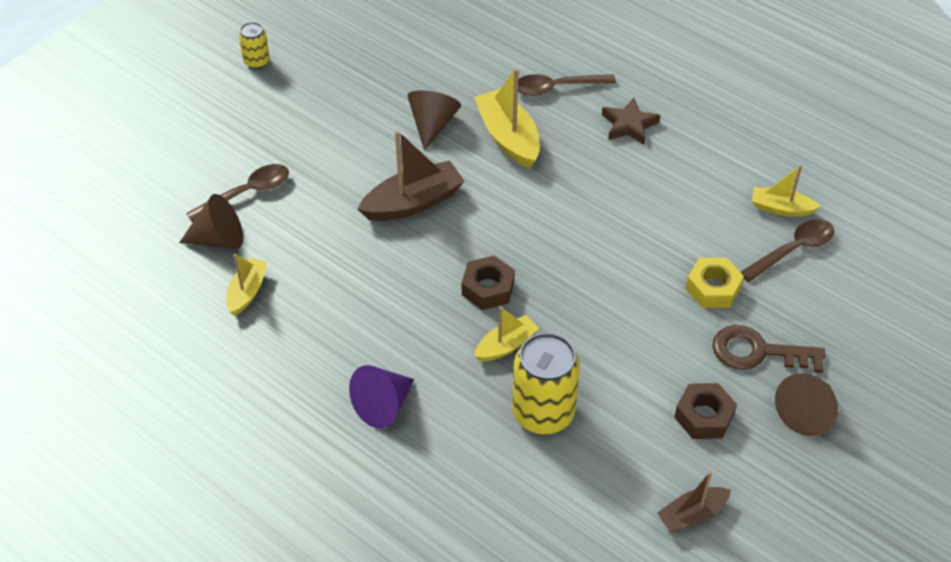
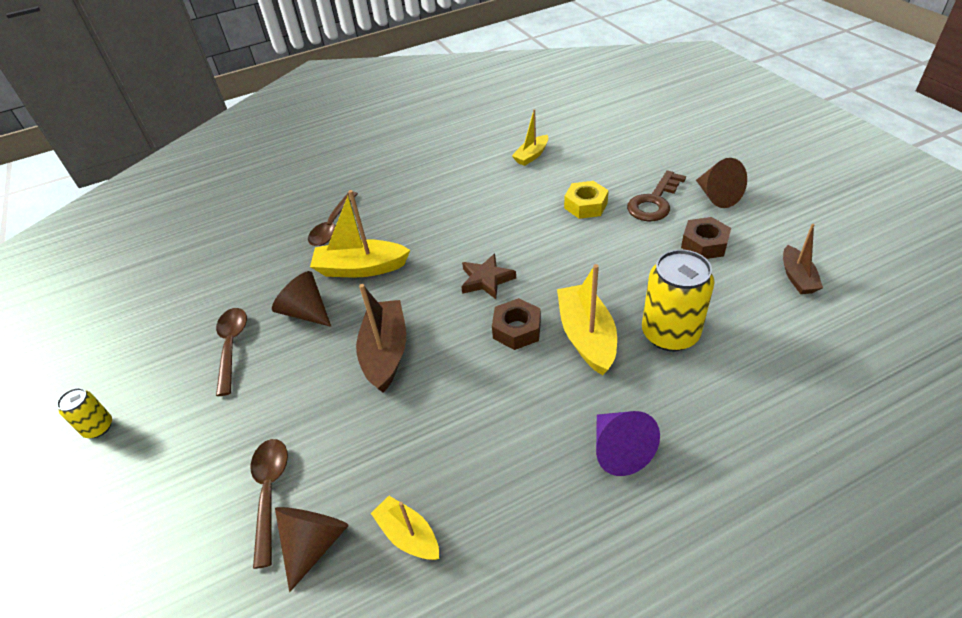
camera: 60 degrees left, 5 degrees down
(506, 345) = (586, 336): yellow boat -> yellow boat, size x1.65
(629, 125) = (402, 200): brown star -> brown star (486, 280)
(793, 250) = (571, 161): brown spoon -> brown spoon (232, 346)

